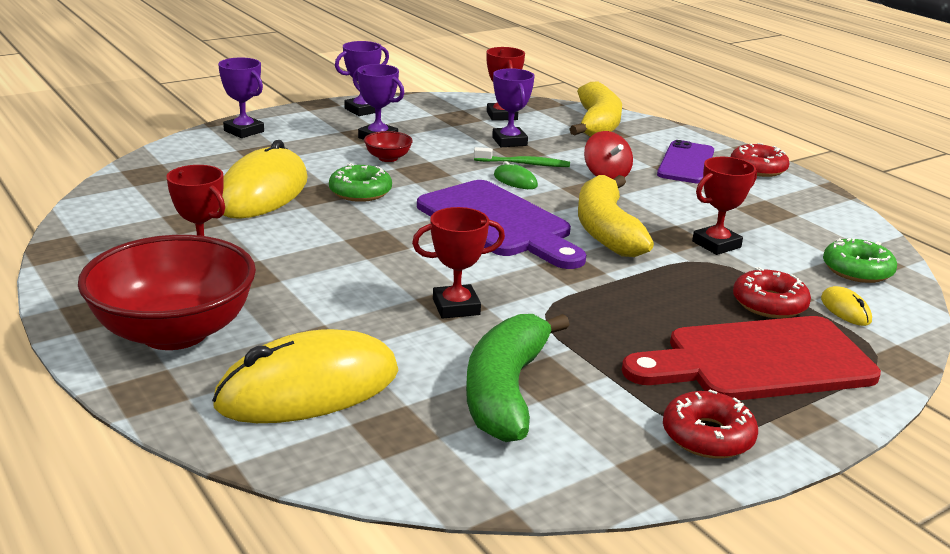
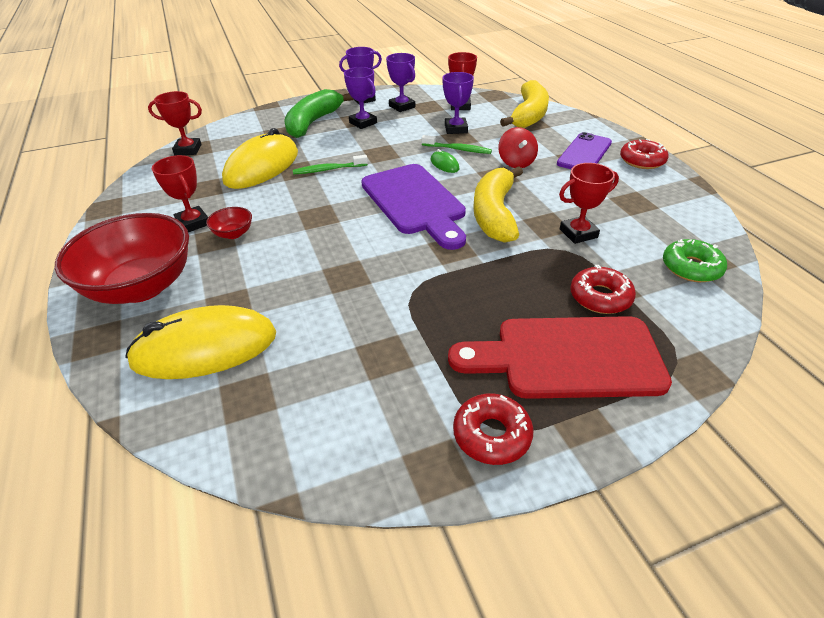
camera: 15 degrees right, 15 degrees up
(244, 131) = (275, 115): purple trophy -> purple trophy (402, 106)
(360, 192) = (328, 169): green donut -> green toothbrush
(388, 158) = (361, 141): red bowl -> red bowl (233, 234)
(456, 307) = (347, 280): red trophy -> red trophy (188, 150)
(506, 391) = (347, 367): green banana -> green banana (313, 122)
(845, 310) = (665, 309): yellow mouse -> none

